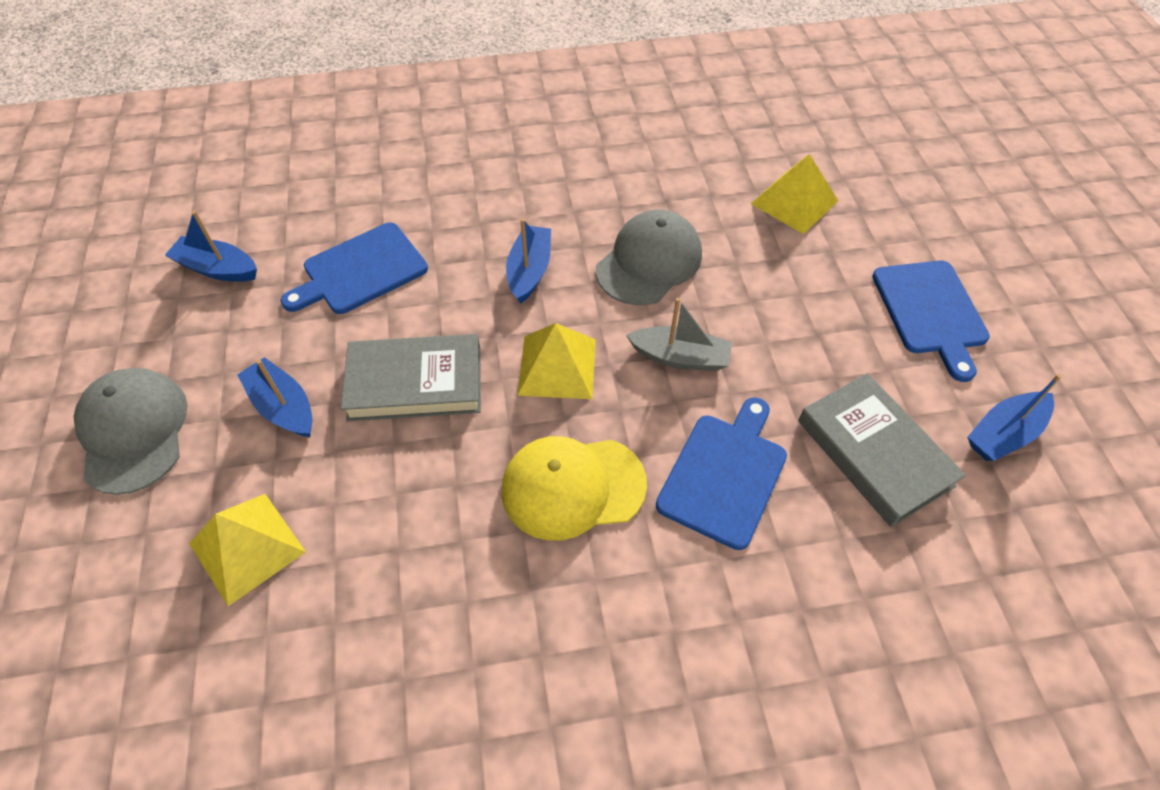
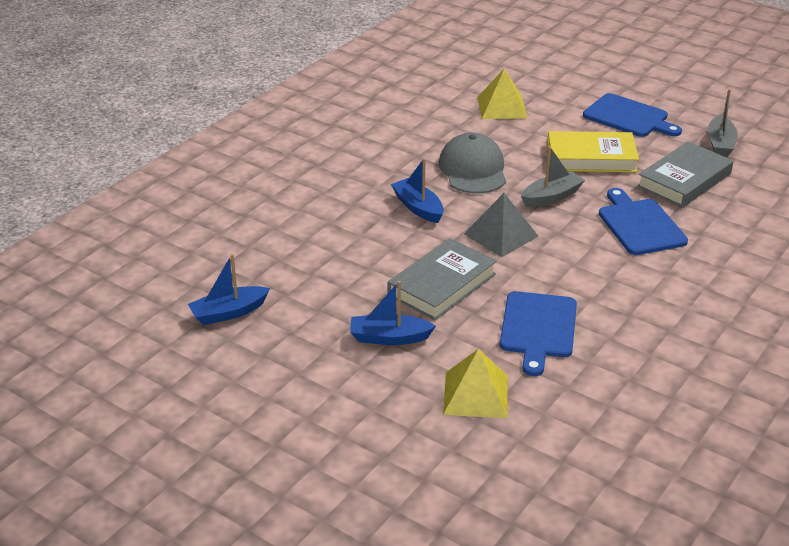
camera: 45 degrees left, 20 degrees down
(134, 431) = (322, 402): grey cap -> none
(360, 271) = (322, 262): blue cutting board -> blue cutting board (538, 328)
(557, 366) = (501, 235): yellow pyramid -> grey pyramid
(572, 487) = (585, 271): yellow cap -> none
(801, 337) = (591, 157): none -> yellow book
(874, 453) = (684, 180): grey book -> grey book turned 60 degrees counterclockwise
(1004, 434) = (720, 143): blue boat -> grey boat

